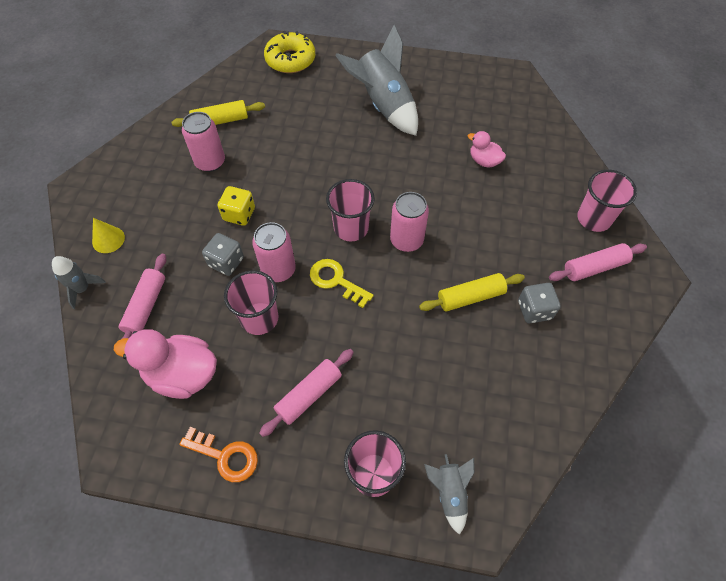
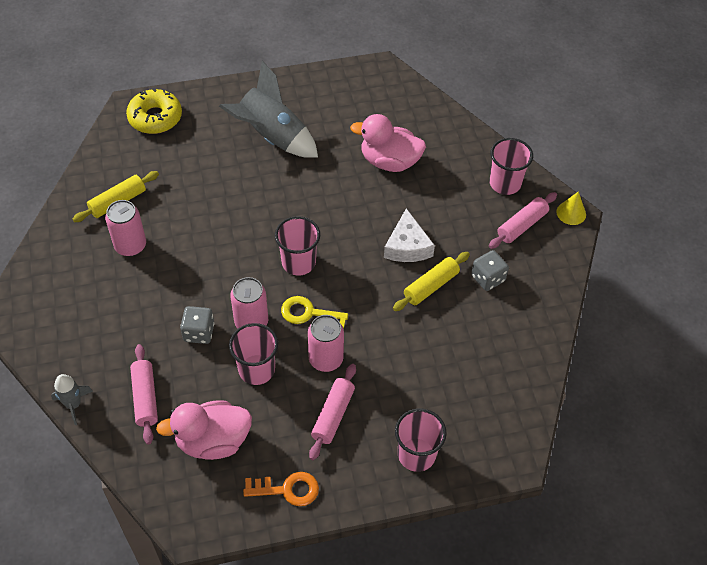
camera: 25 degrees left, 5 degrees down
(108, 239) = (71, 352): yellow cone -> yellow cone (571, 213)
(239, 214) = (187, 285): yellow dice -> none
(406, 240) = (353, 256): pink can -> pink can (326, 359)
(449, 493) = (482, 444): grey rocket -> none
(464, 248) = (407, 246): none -> white cheese
(484, 161) = (389, 161): pink duck -> pink duck, size x1.81

